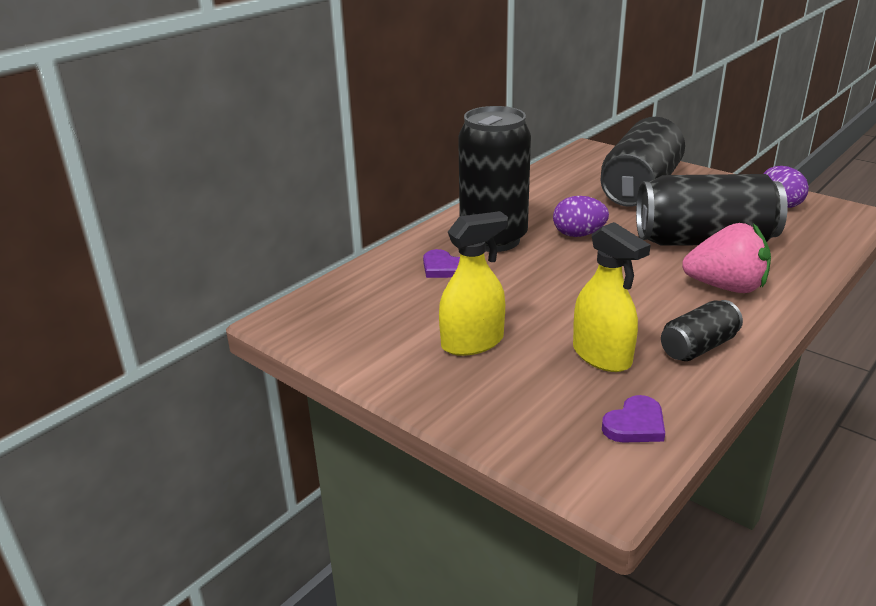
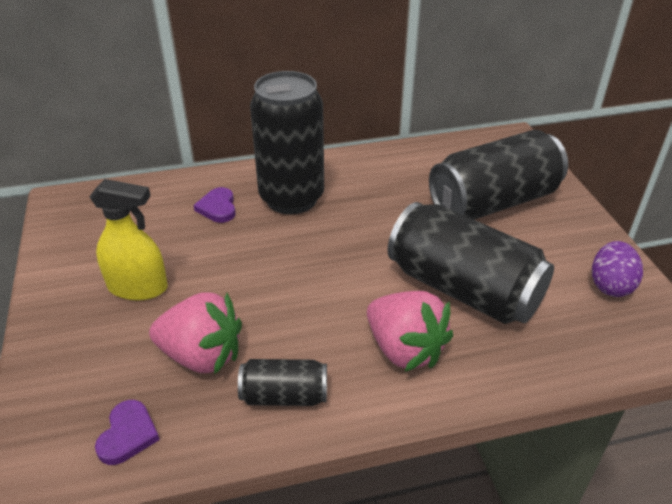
camera: 35 degrees right, 10 degrees up
(578, 234) = (363, 226): purple egg -> none
(602, 356) = (202, 356): yellow spray bottle -> pink strawberry
(635, 424) = (128, 434): purple heart -> purple heart turned 75 degrees counterclockwise

